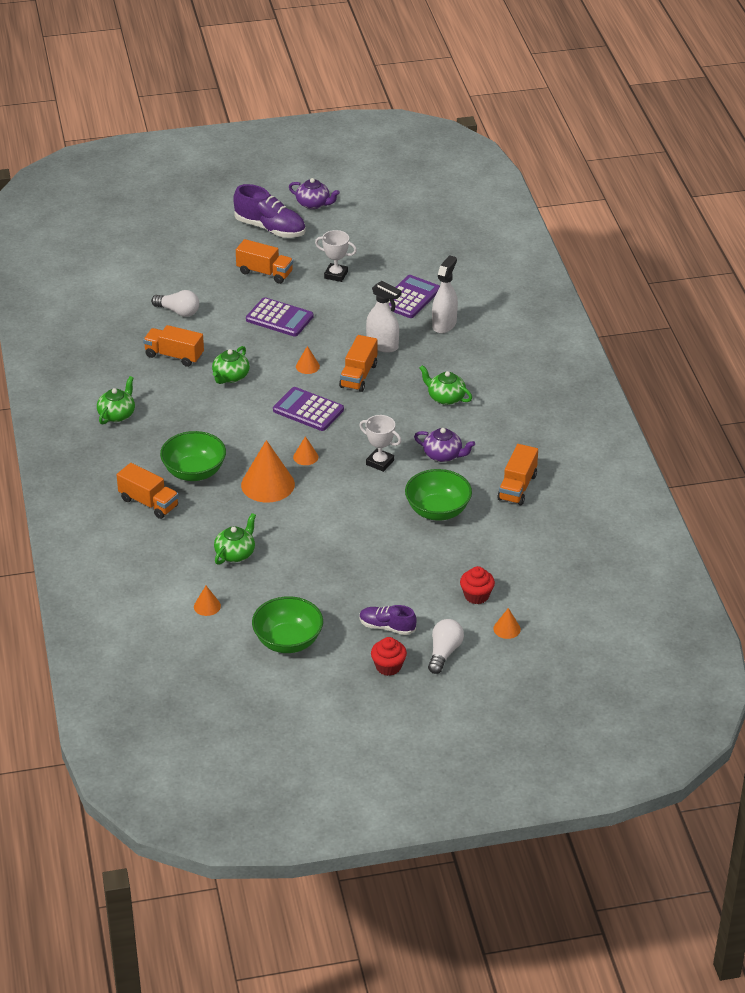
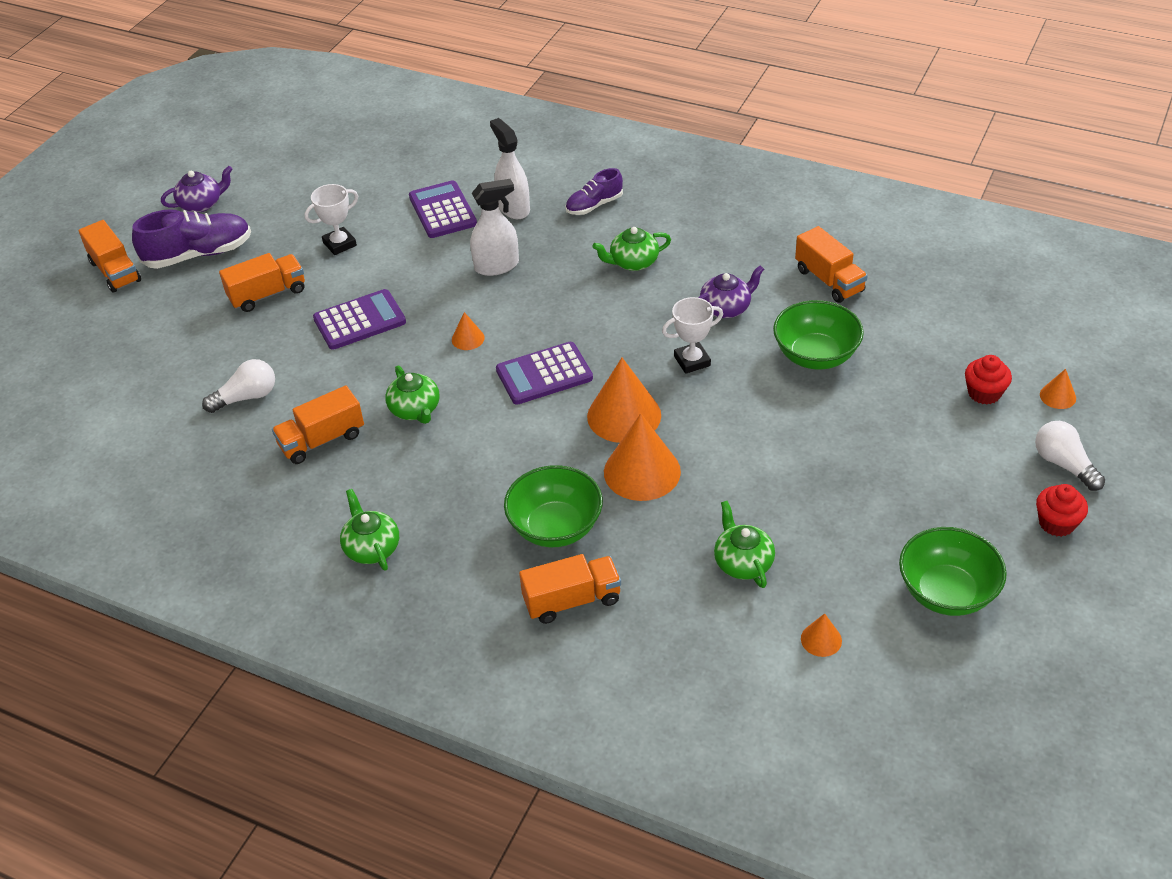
camera: 50 degrees left, 5 degrees up
(305, 457) = (624, 415): orange cone -> orange cone, size x2.11
(358, 376) = (528, 307): orange truck -> orange truck (115, 271)
(387, 627) = (985, 491): purple shoe -> purple shoe (594, 205)

